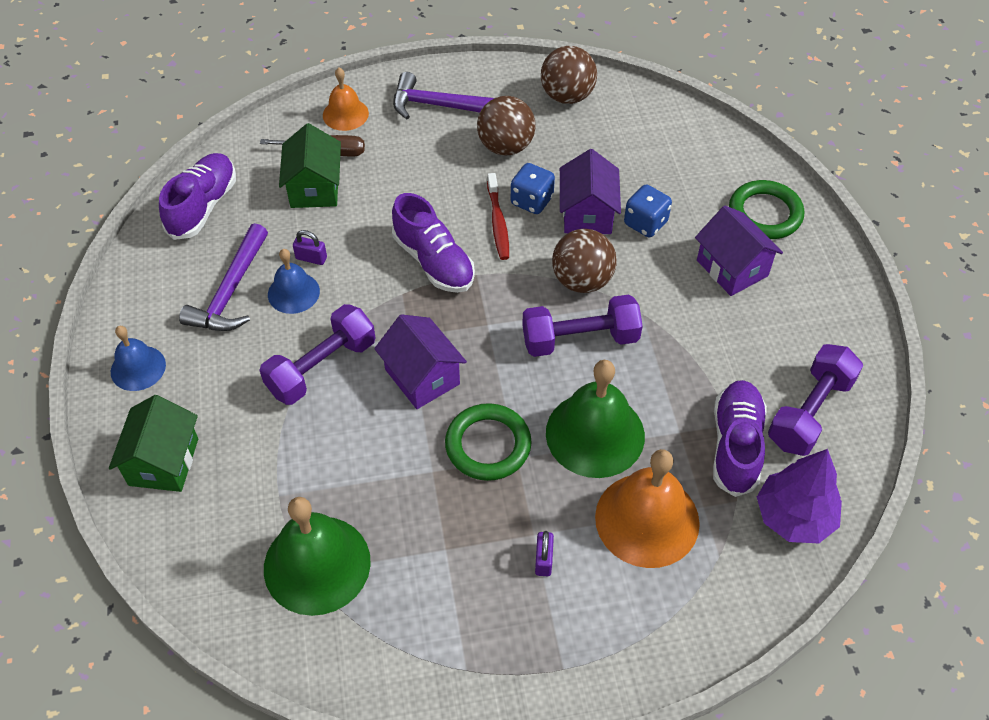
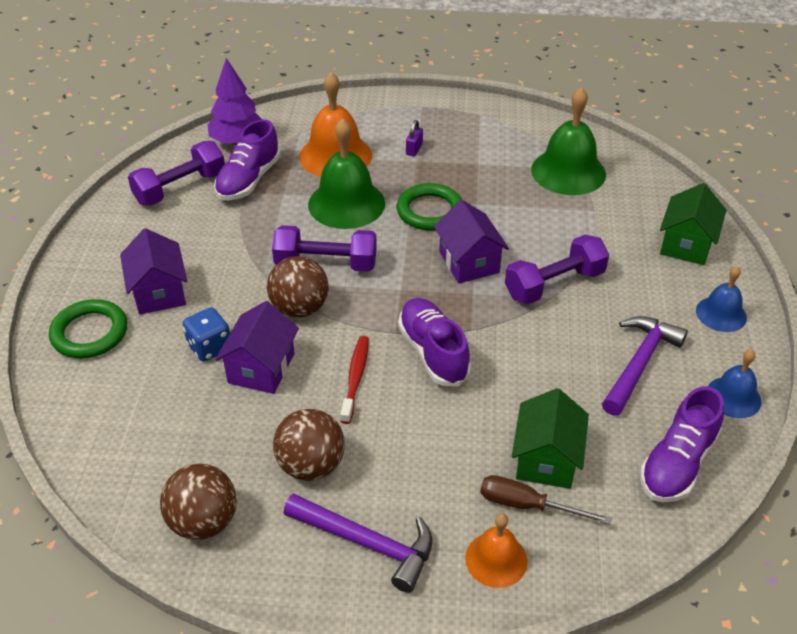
camera: 165 degrees left, 10 degrees down
(293, 292) = (576, 350): blue bell -> blue bell (733, 397)
(311, 258) = (556, 380): purple padlock -> none
(531, 201) = (311, 393): blue dice -> none

